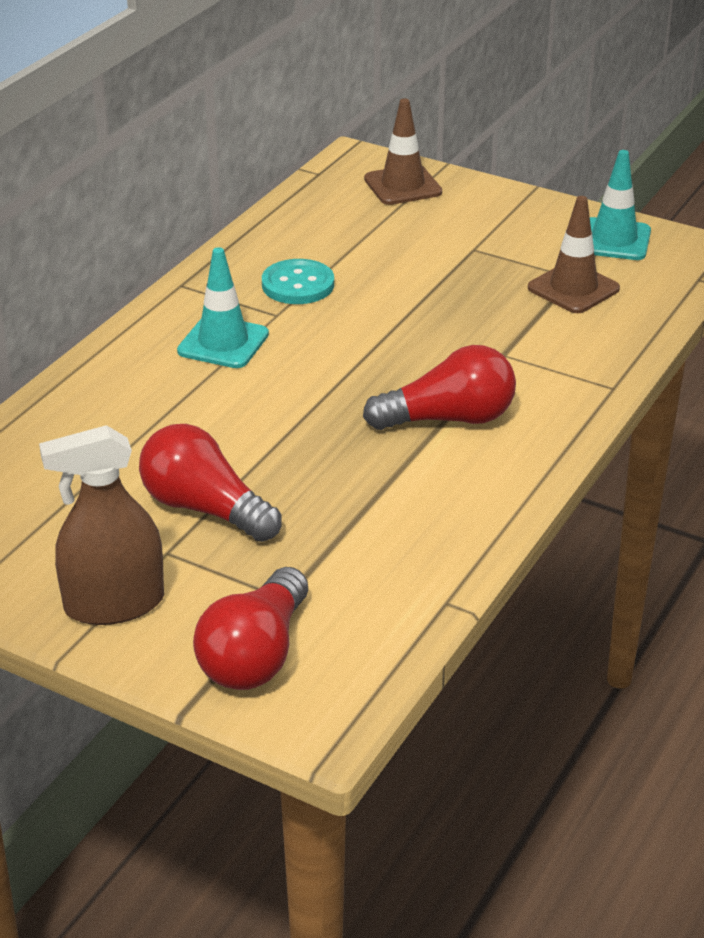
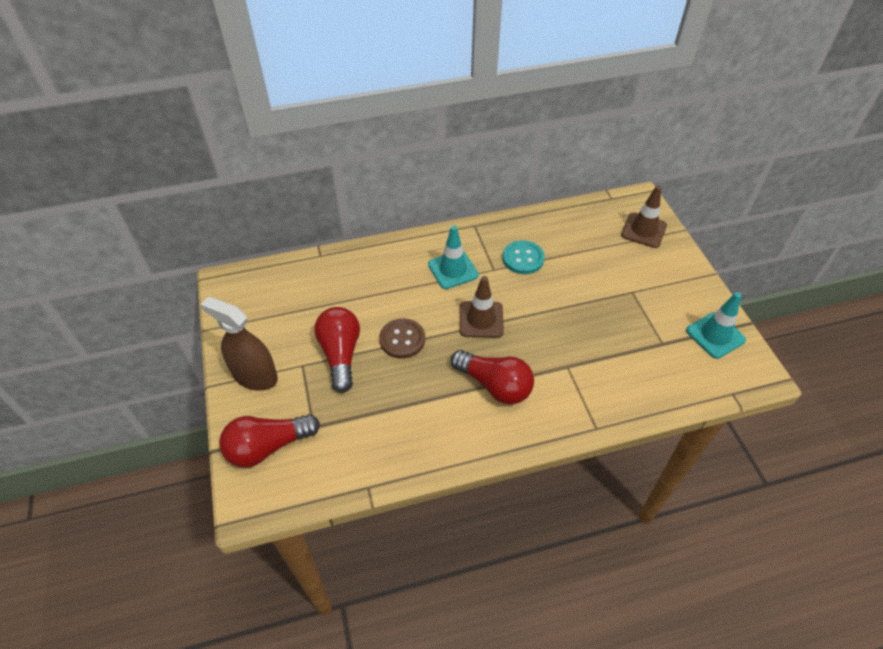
camera: 45 degrees right, 15 degrees up
(266, 446) = (402, 339): none -> brown button
(573, 288) = (653, 351): brown traffic cone -> brown traffic cone (481, 319)

